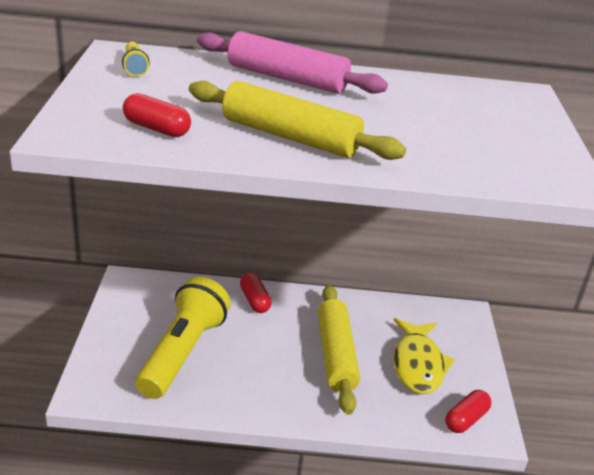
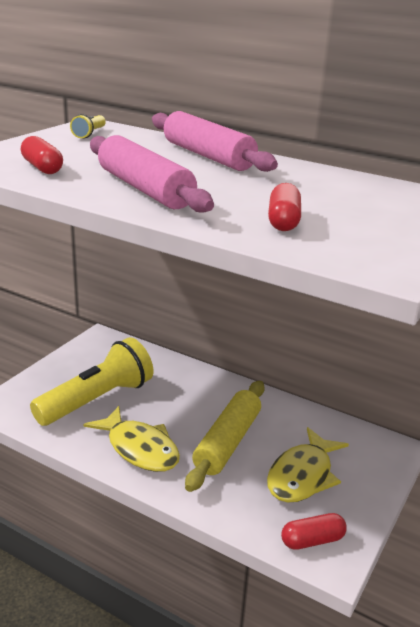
camera: 30 degrees right, 5 degrees down
(254, 300) = (191, 379): red capsule -> red capsule (283, 221)
(264, 389) = (139, 448): none -> yellow fish
(290, 137) = (145, 189): yellow rolling pin -> pink rolling pin

